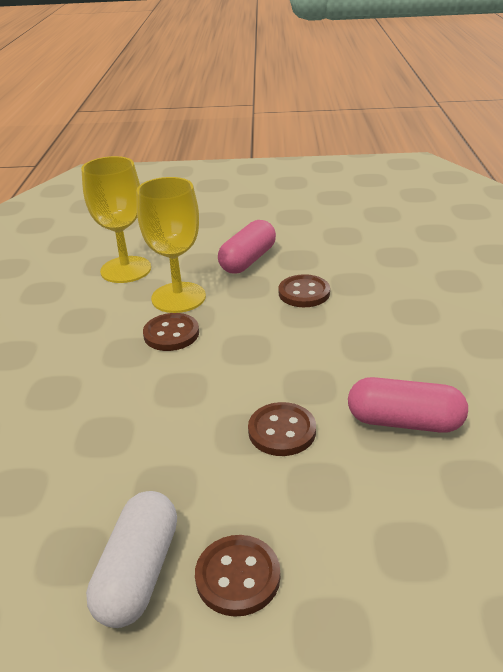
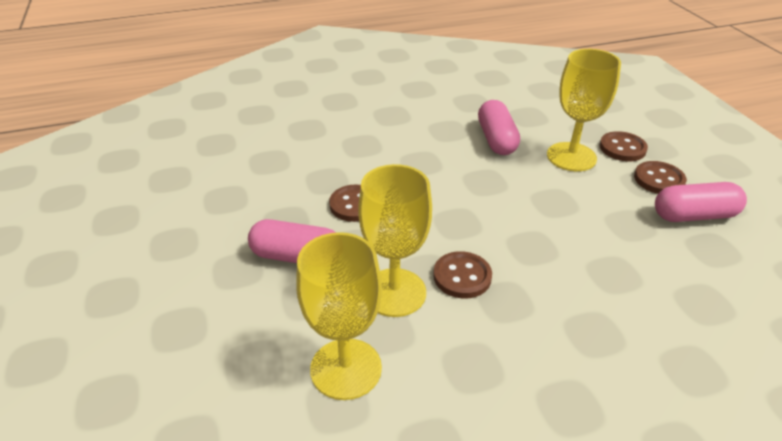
camera: 110 degrees left, 5 degrees up
(138, 572) = (694, 215): white capsule -> pink capsule
(282, 431) = (540, 185): brown button -> brown button (622, 148)
(337, 489) = (571, 157): none -> yellow goblet

